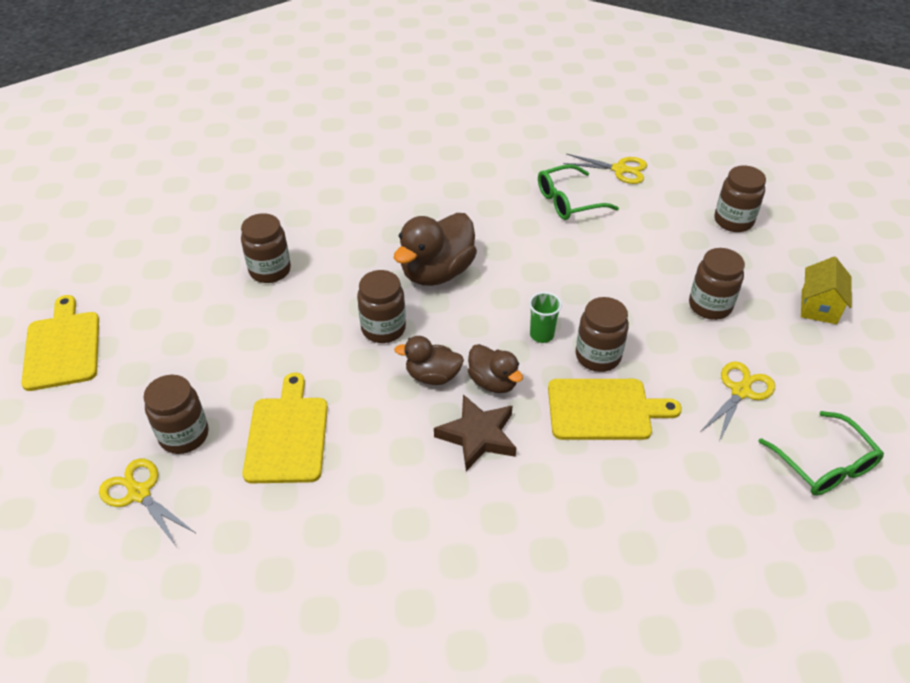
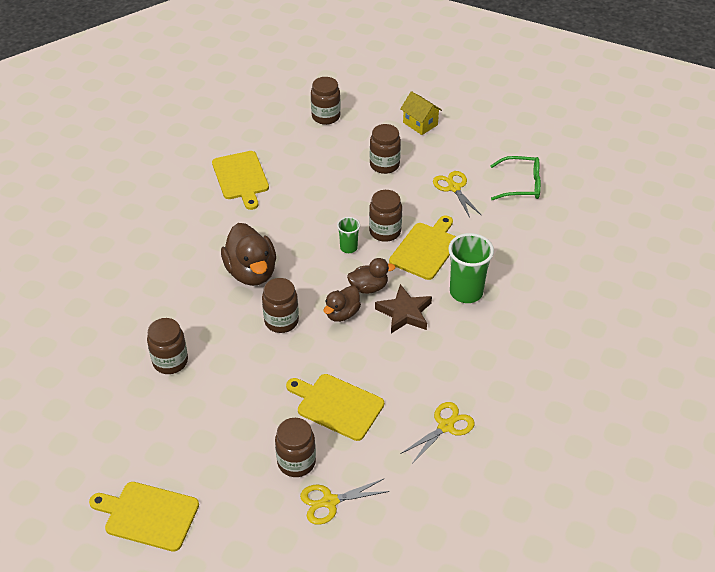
camera: 60 degrees left, 0 degrees up
(564, 487) = (466, 292): none -> green cup
(568, 201) = (241, 177): green glasses -> yellow cutting board
(619, 169) = (233, 138): yellow scissors -> yellow scissors (445, 426)

